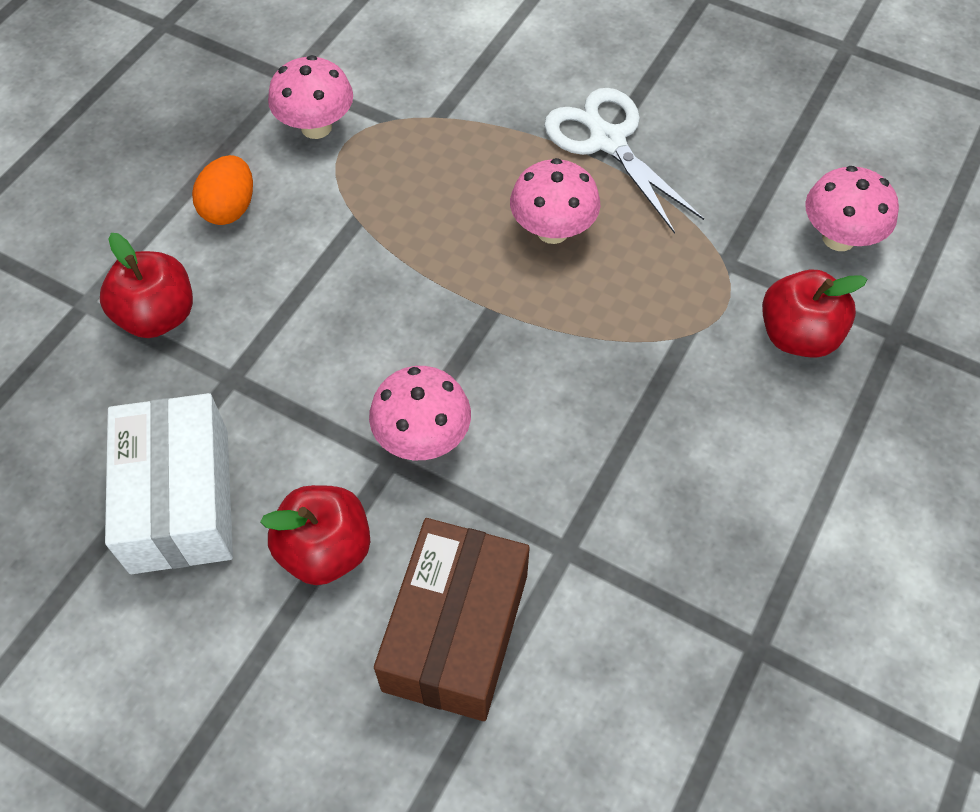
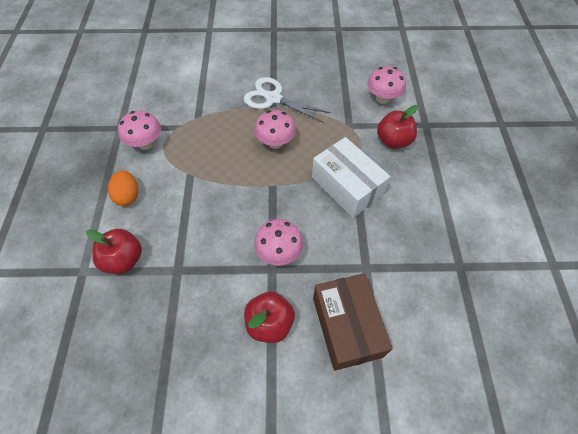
camera: 30 degrees left, 0 degrees up
(180, 500) = (189, 337): white box -> white box (347, 186)

